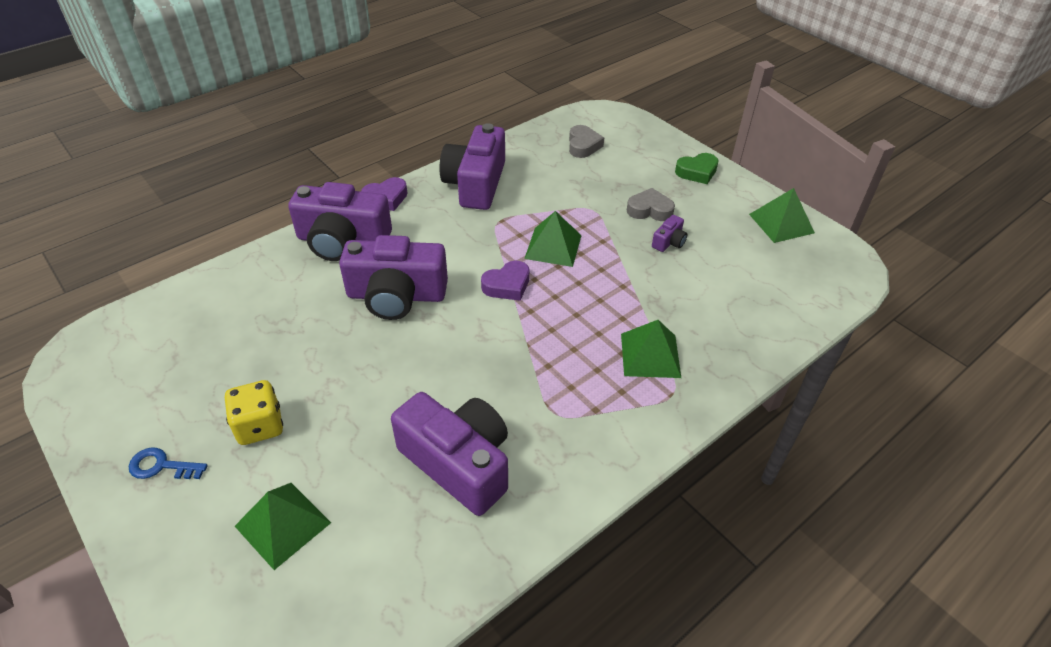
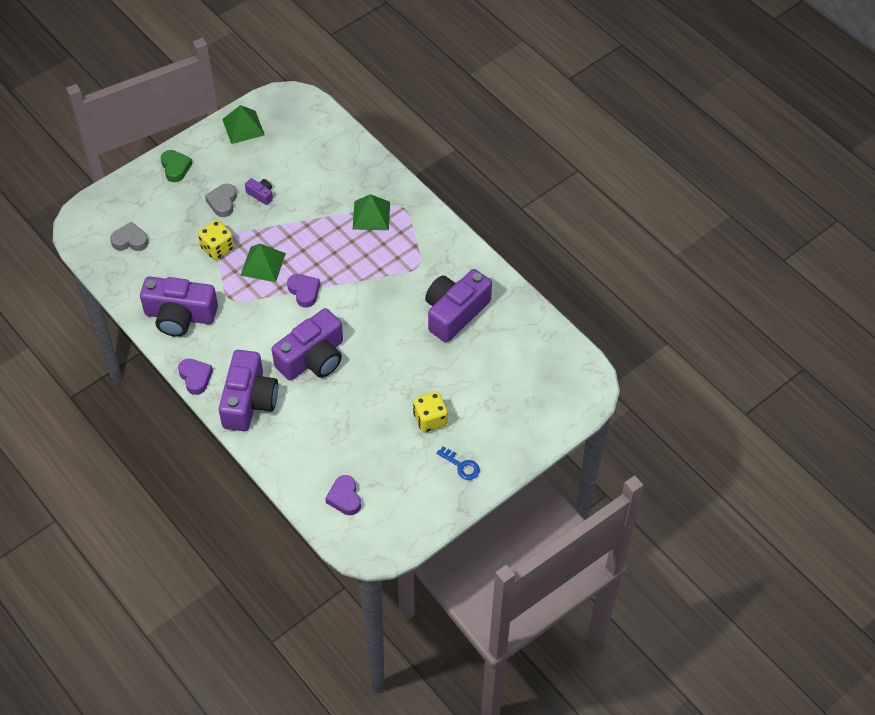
camera: 90 degrees left, 10 degrees up
(161, 466) = (461, 466): blue key -> blue key turned 60 degrees counterclockwise
(166, 329) = (344, 498): none -> purple heart
(282, 524) = (498, 394): green pyramid -> none
(396, 295) = (313, 358): purple camera -> purple camera turned 45 degrees clockwise
(576, 208) = (217, 248): none -> yellow dice

